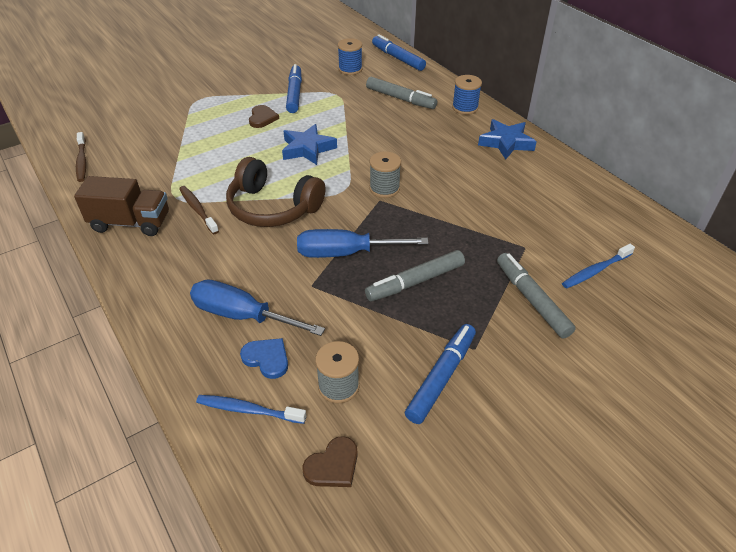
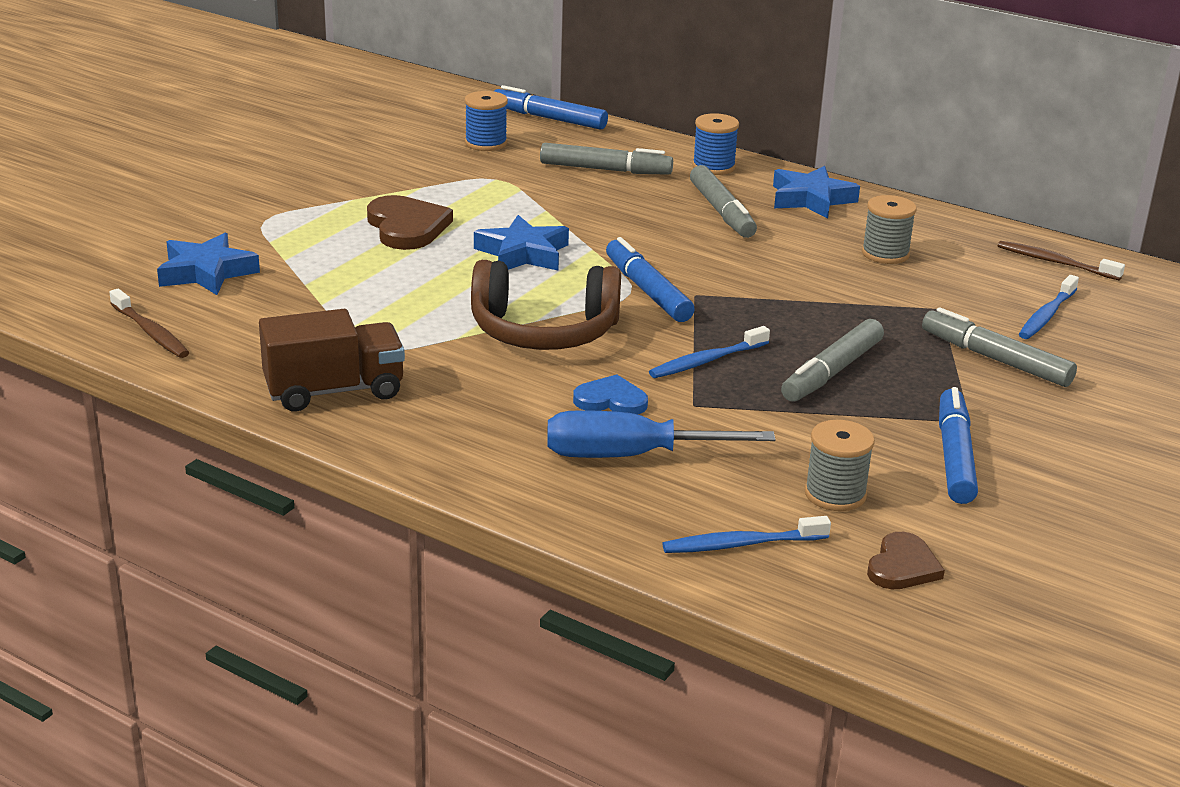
camera: 25 degrees left, 15 degrees down
(141, 128) = (206, 272): none -> blue star
(198, 210) = (427, 355): brown toothbrush -> brown toothbrush (1055, 262)
(262, 118) = (407, 227): brown heart -> brown heart, size x1.61
(267, 358) = (712, 490): blue heart -> blue heart (611, 400)
(294, 94) = (427, 188): blue marker -> blue marker (647, 291)
(346, 253) = (706, 361): blue screwdriver -> blue toothbrush
(384, 188) = (689, 280): grey spool -> grey spool (885, 254)
(444, 141) = (722, 212): none -> grey marker

